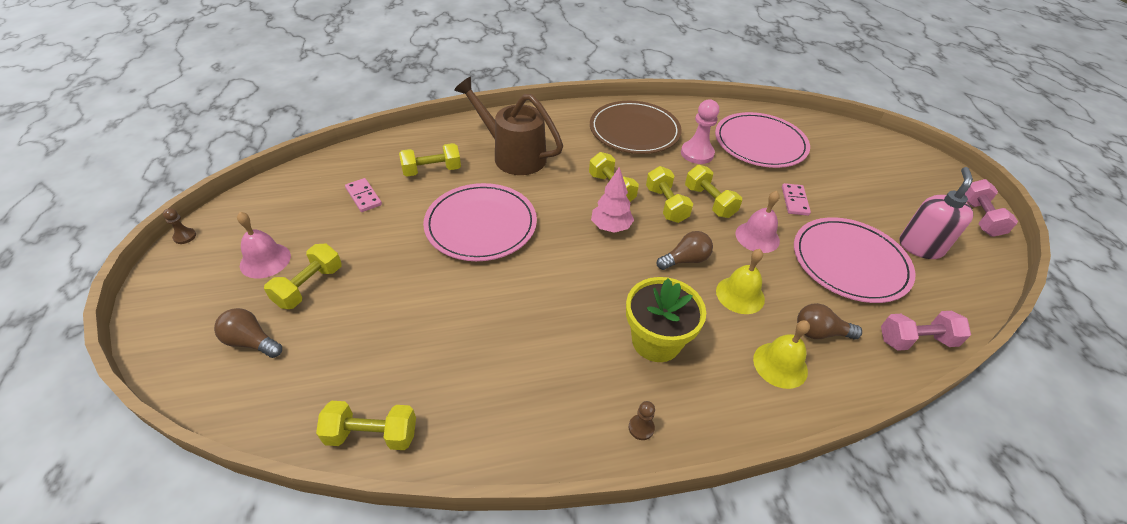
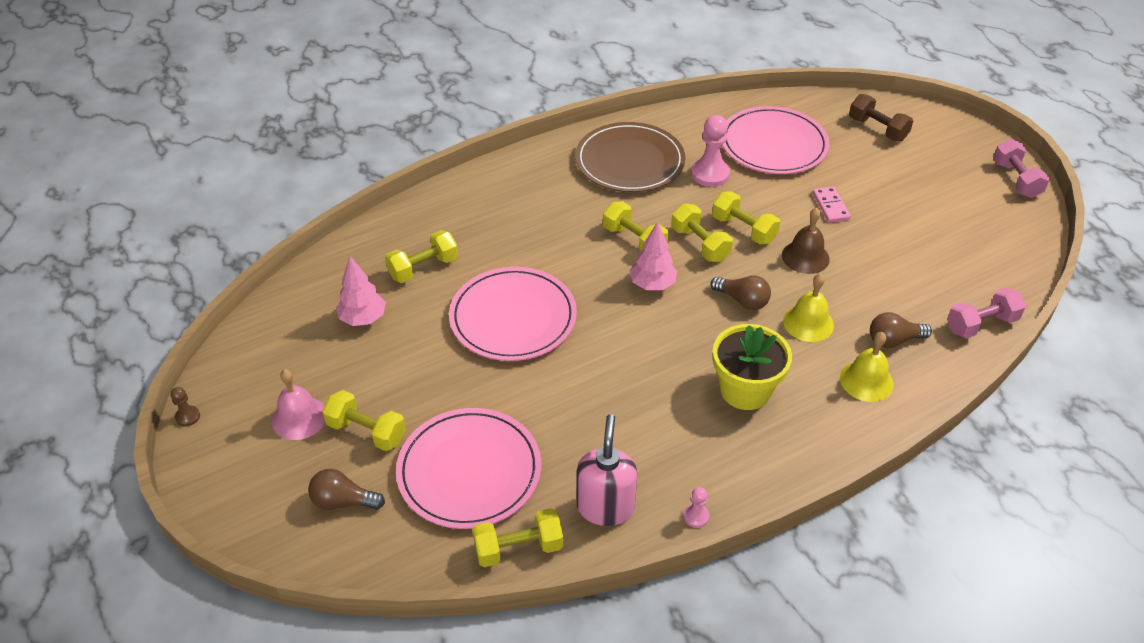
camera: 15 degrees left, 0 degrees up
(309, 286) = (367, 431): yellow dumbbell -> yellow dumbbell turned 75 degrees counterclockwise
(363, 197) = (363, 319): pink domino -> pink tree
(513, 155) = (506, 226): brown watering can -> none
(555, 455) = (696, 516): none -> pink pawn
(641, 428) = (762, 471): brown pawn -> none
(685, 260) = (742, 301): brown light bulb -> brown light bulb turned 75 degrees clockwise
(757, 237) = (805, 257): pink bell -> brown bell
(850, 262) = (903, 261): pink plate -> pink plate (469, 471)
(856, 150) = (877, 129): none -> brown dumbbell
(920, 247) = (965, 227): pink soap dispenser -> pink soap dispenser (605, 507)

